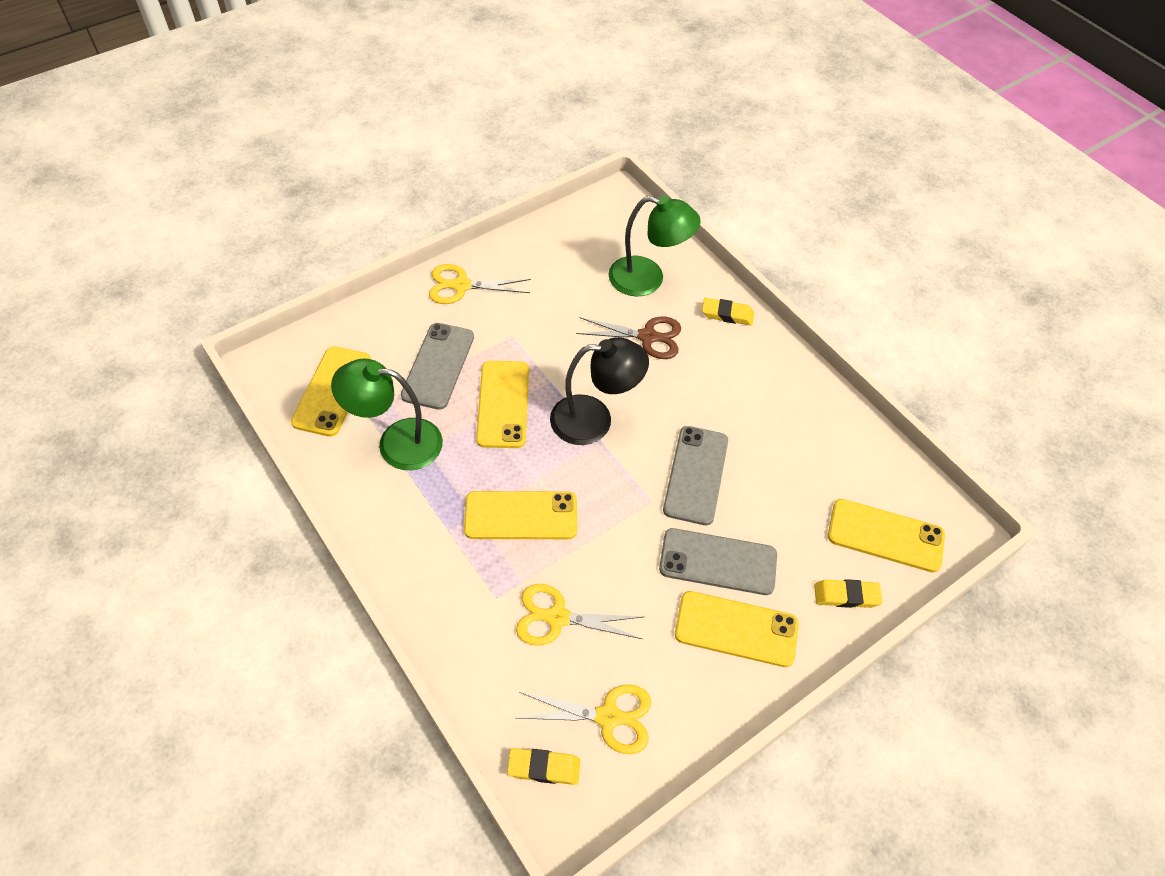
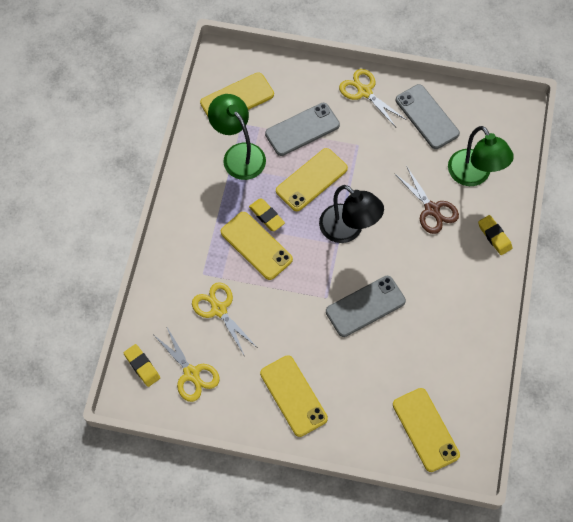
camera: 50 degrees right, 10 degrees up
(718, 562) = (323, 358): grey phone -> grey phone (427, 117)
(846, 596) = (366, 435): yellow eraser -> yellow eraser (266, 216)

